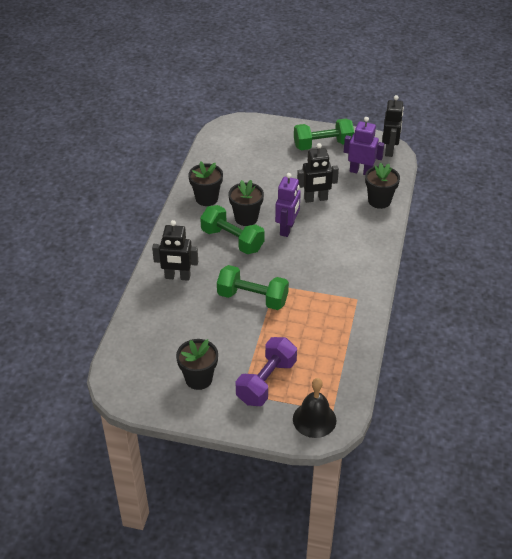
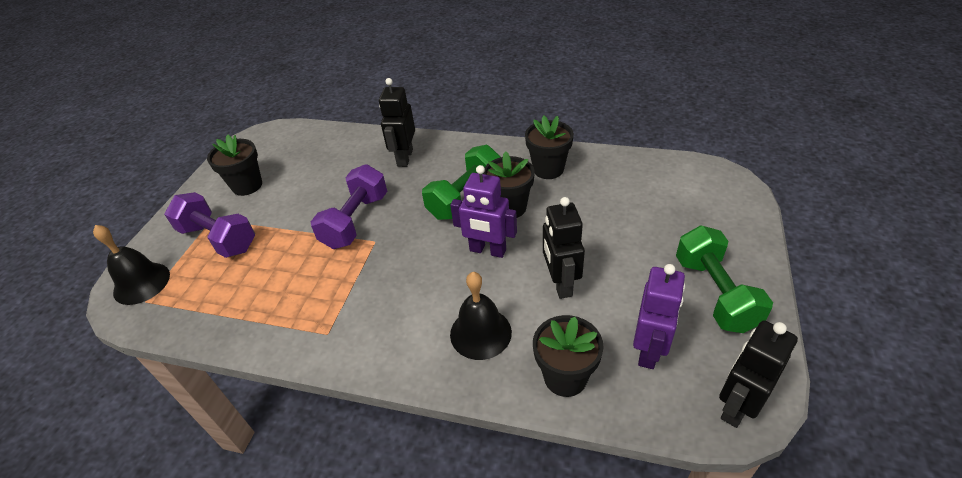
camera: 95 degrees right, 0 degrees up
(252, 298) = (355, 221): green dumbbell -> purple dumbbell
(353, 231) = (480, 333): none -> black bell
(389, 150) = (737, 406): black robot -> black robot turned 120 degrees clockwise

